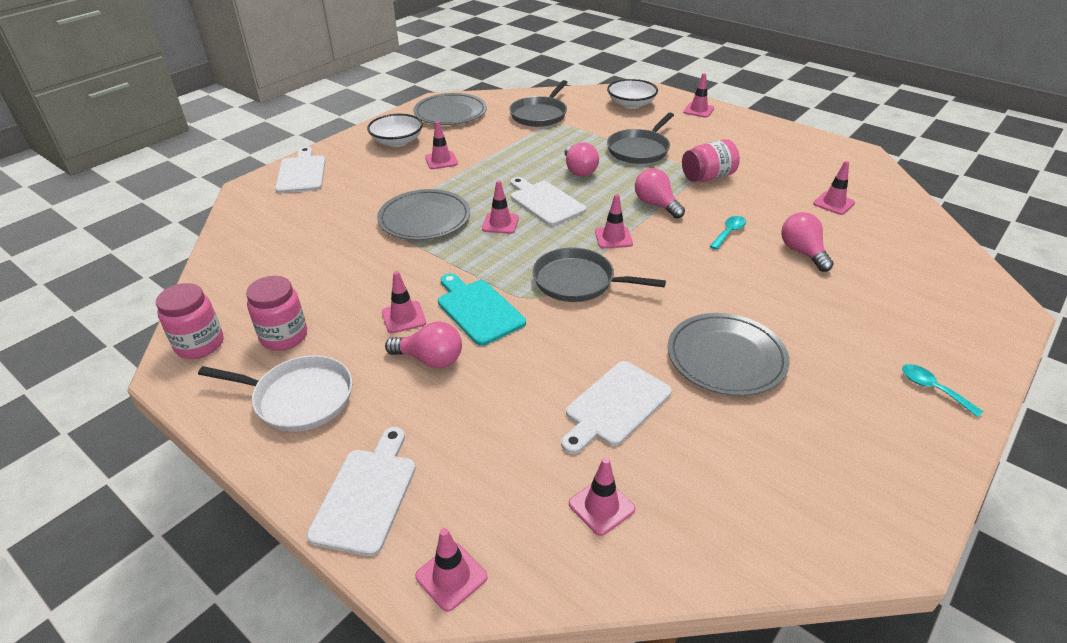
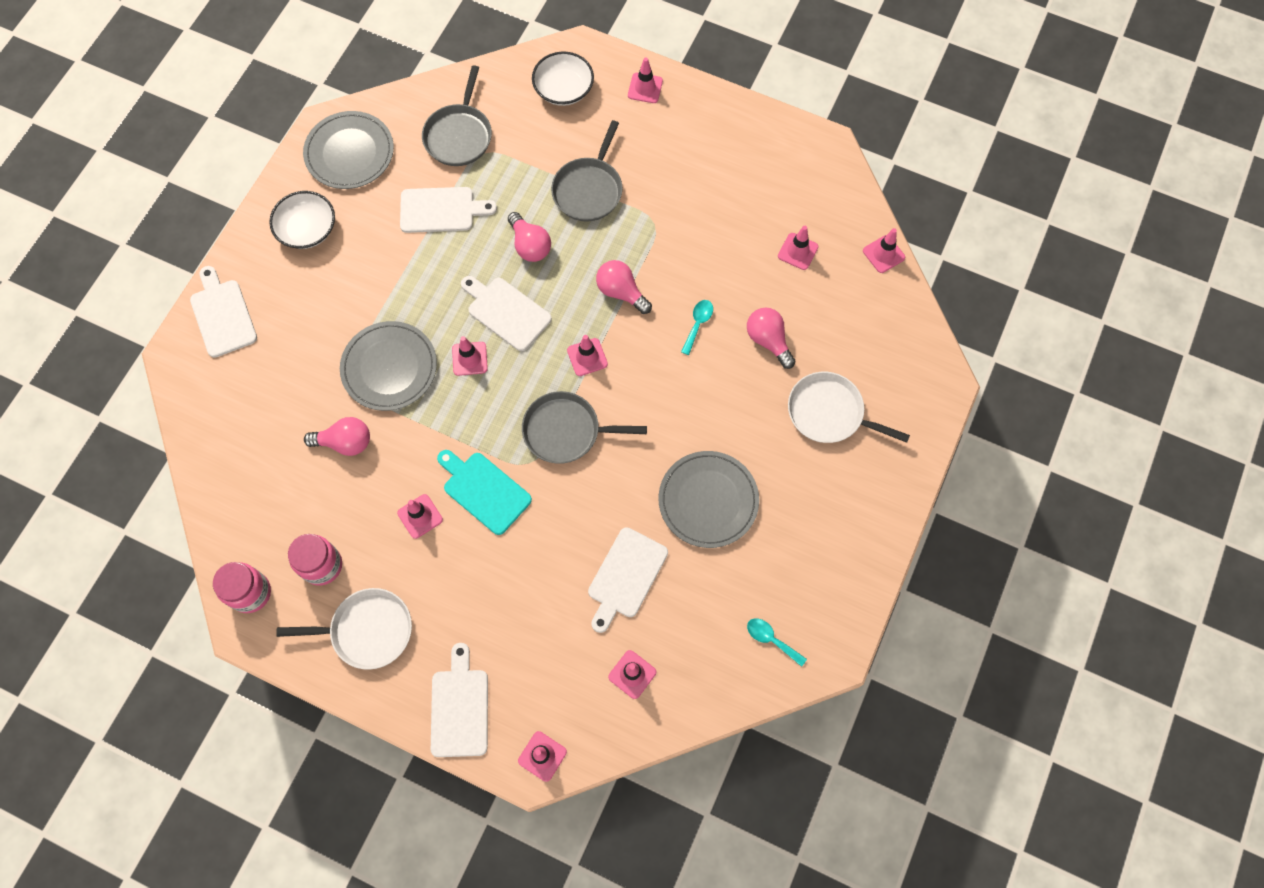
camera: 15 degrees left, 30 degrees up
(430, 359) = (461, 562): pink light bulb -> pink light bulb (345, 442)
(441, 160) = (372, 258): pink traffic cone -> pink traffic cone (883, 254)
(510, 145) = (441, 210): none -> white cutting board
(707, 177) = (668, 229): pink jar -> none
(872, 311) = (829, 412): none -> white pan
(932, 389) = (871, 498): turquoise spoon -> turquoise spoon (771, 639)

